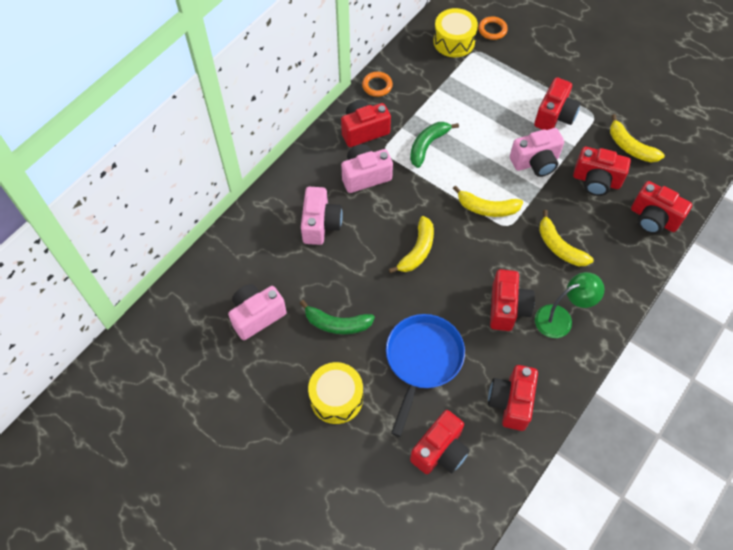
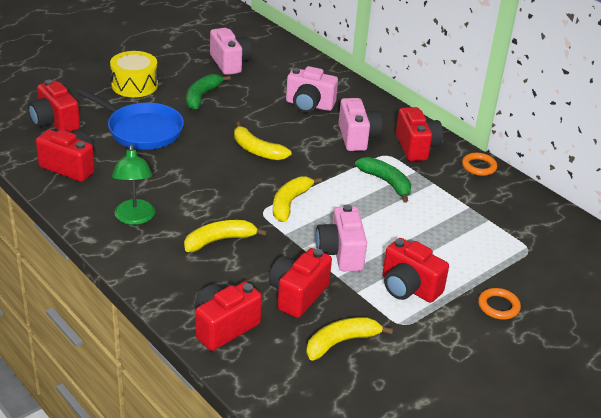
camera: 100 degrees right, 25 degrees down
(454, 41) = (546, 235): yellow drum -> none
(492, 30) = (566, 272): orange ring -> orange ring (498, 306)
(507, 308) = (166, 188): red camera -> none

